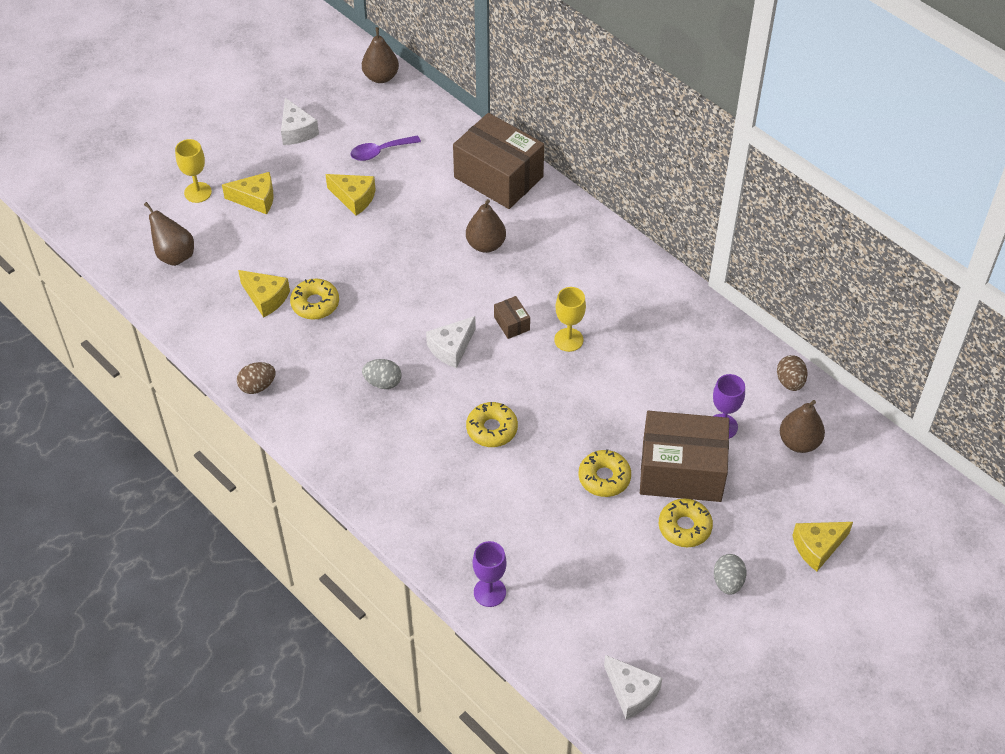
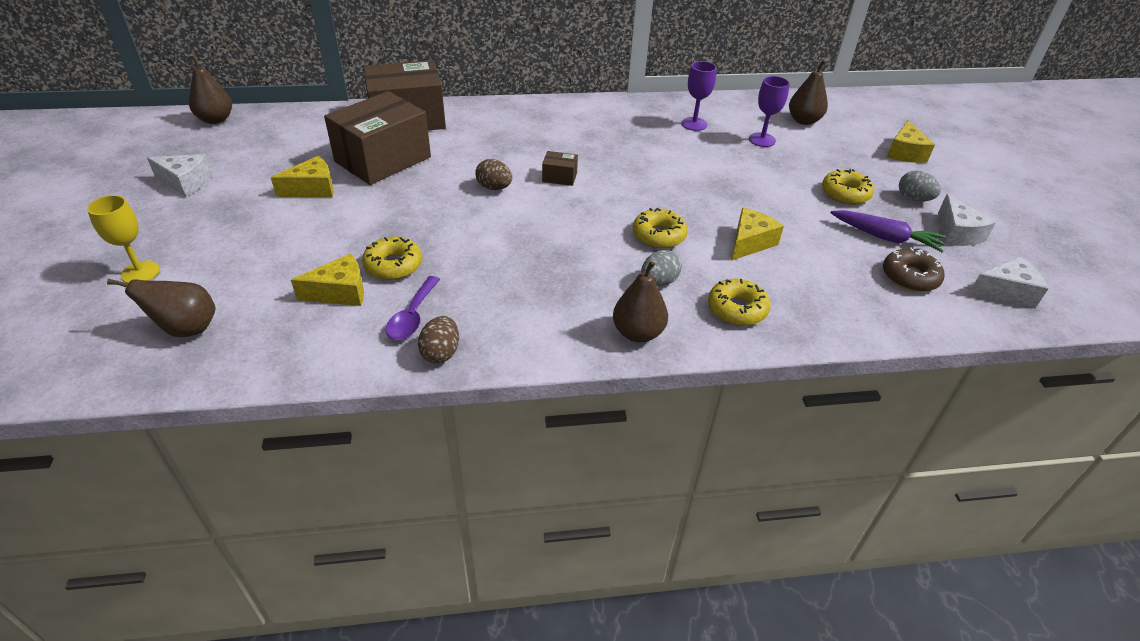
camera: 55 degrees left, 10 degrees down
(255, 199) = (215, 241): yellow cheese -> yellow cheese (750, 242)
(380, 152) = (288, 154): purple spoon -> purple spoon (412, 316)
(383, 382) = (538, 269): grey egg -> grey egg (659, 282)
(451, 348) = (547, 215): white cheese -> white cheese (956, 233)
(485, 245) = (464, 153): brown pear -> brown pear (638, 333)
(489, 592) = (844, 319): purple goblet -> purple goblet (694, 124)
(568, 340) = (608, 161): yellow goblet -> none
(590, 617) = (910, 277): none -> brown donut
(604, 478) = (764, 206): yellow donut -> yellow donut (737, 309)
(637, 582) = (886, 238): none -> purple carrot
(681, 471) = (788, 172): brown box -> brown box (383, 159)
(790, 382) = (747, 102): brown egg -> brown egg (494, 188)

